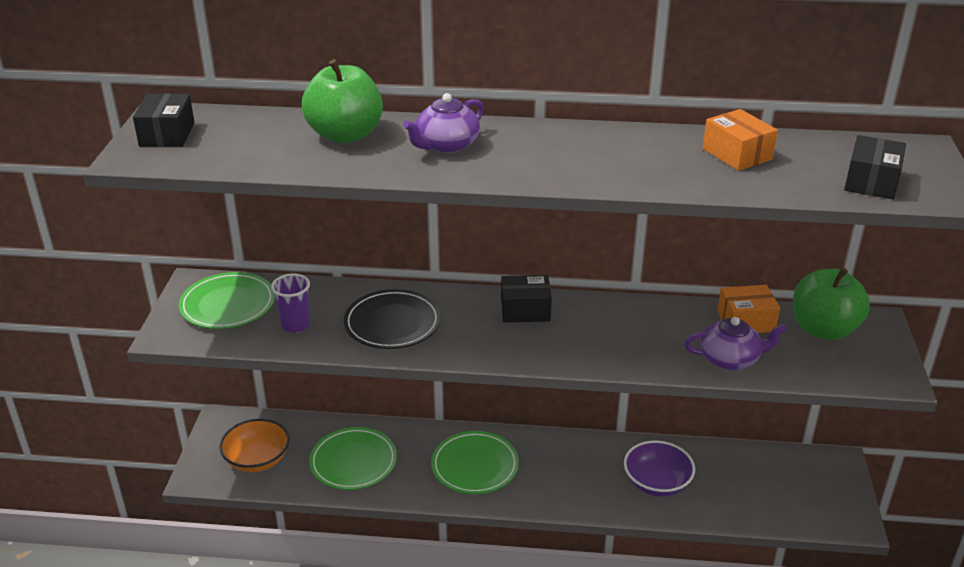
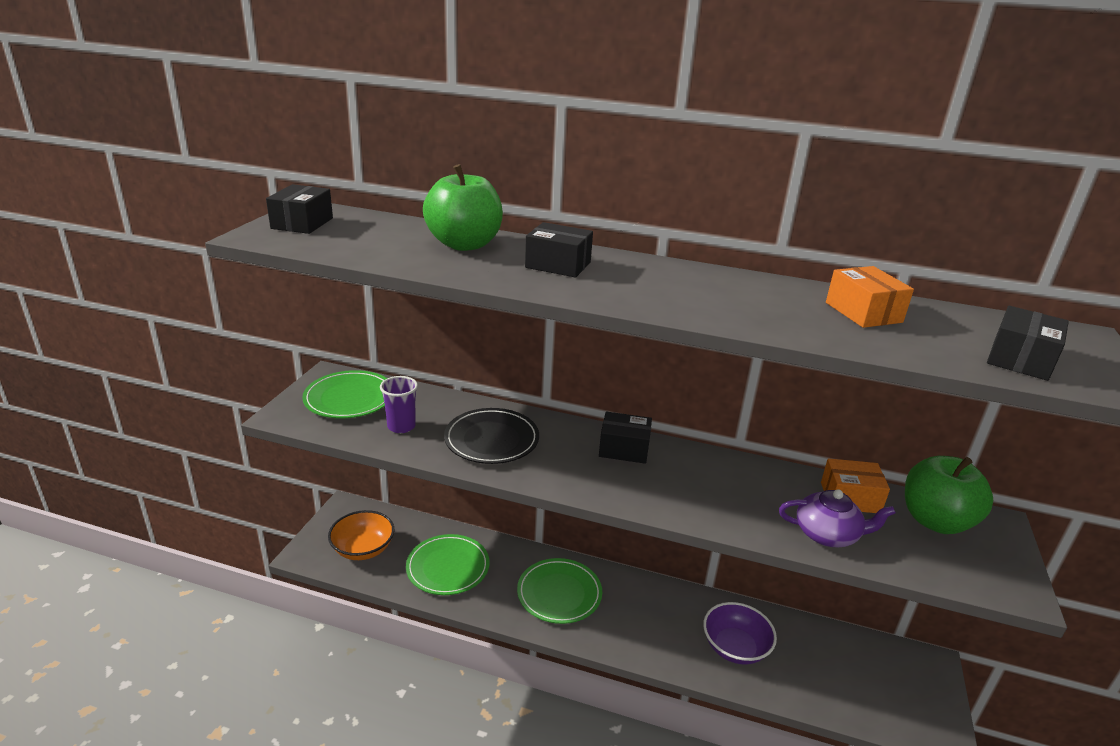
camera: 10 degrees right, 5 degrees down
(446, 145) = (558, 265): purple teapot -> black box

